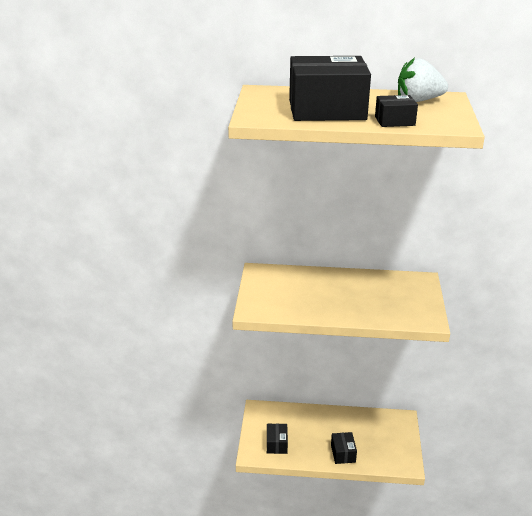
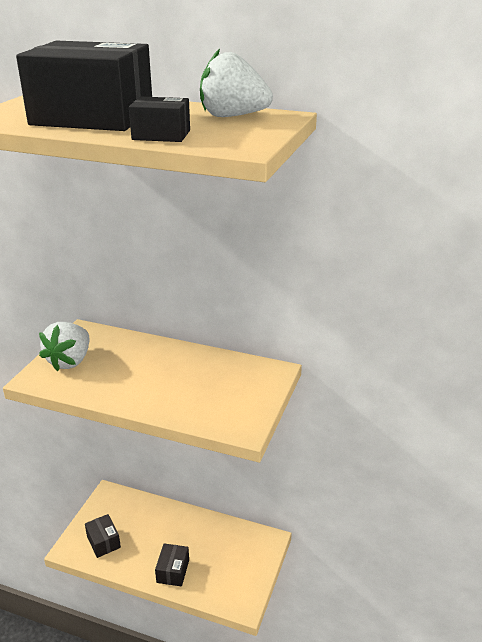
camera: 15 degrees right, 0 degrees up
(268, 294) = (70, 361): none -> white strawberry
(276, 444) = (103, 542): black box -> black box turned 45 degrees counterclockwise

